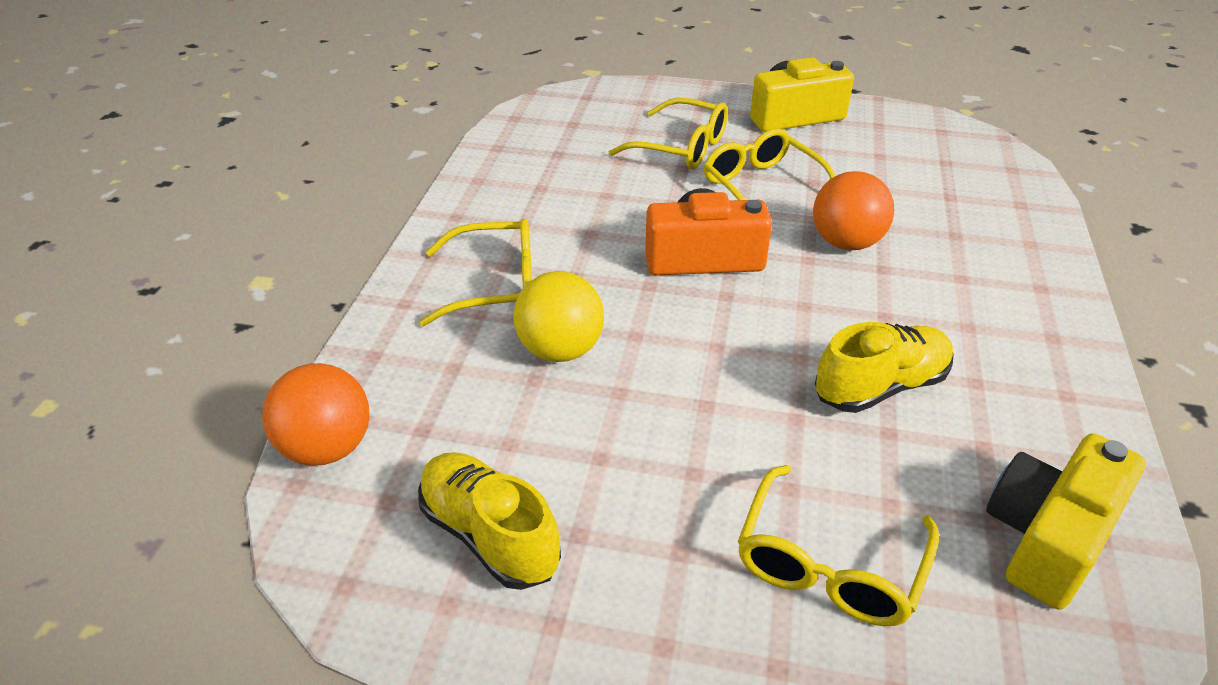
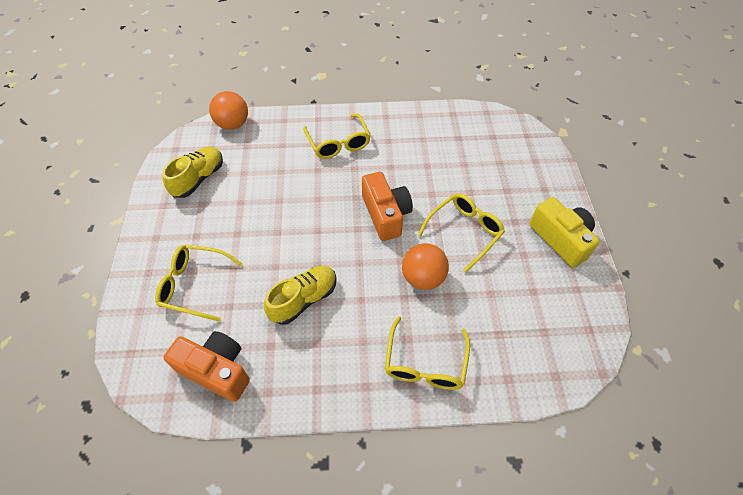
camera: 75 degrees right, 15 degrees up
(560, 350) = (301, 175): yellow ball -> none
(681, 147) = (491, 188): yellow glasses -> yellow glasses (425, 363)
(880, 386) = (304, 299): yellow shoe -> yellow shoe turned 90 degrees counterclockwise
(1047, 537) = (216, 370): yellow camera -> orange camera

